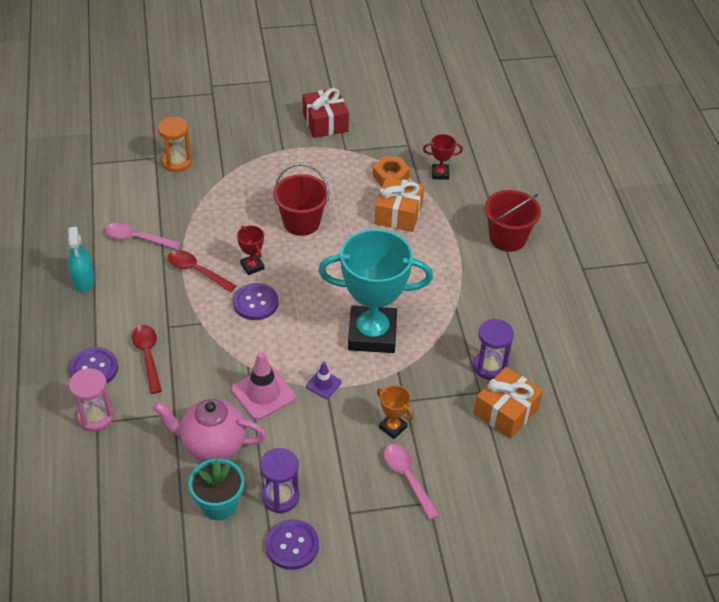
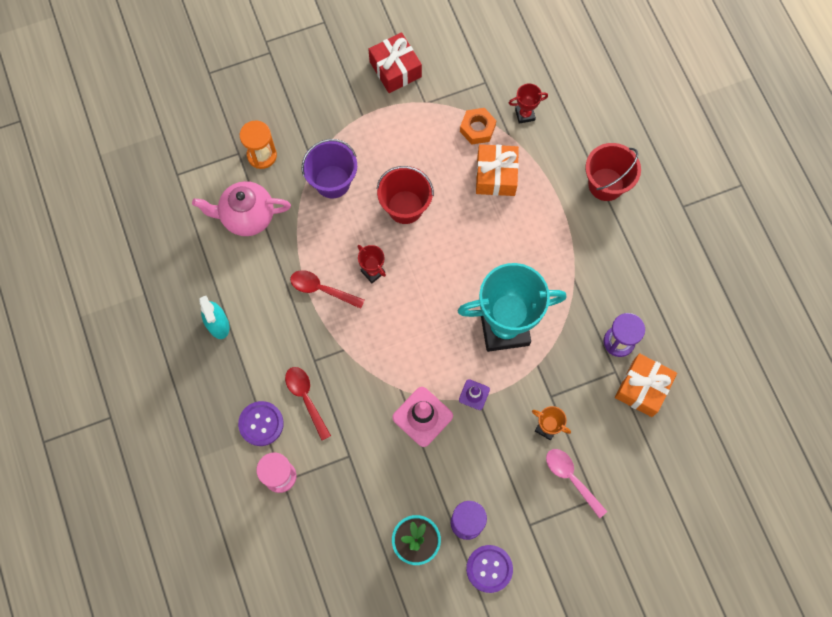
camera: 10 degrees left, 25 degrees up
(137, 239) = (252, 262): pink spoon -> none
(213, 445) = (393, 482): pink teapot -> pink teapot (247, 217)
(237, 192) = (332, 182): none -> purple bucket
(255, 303) = (388, 315): purple button -> none

